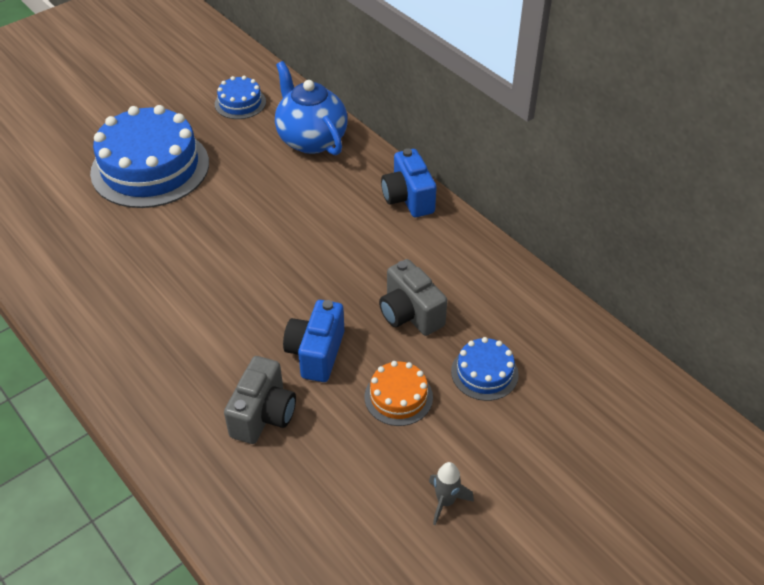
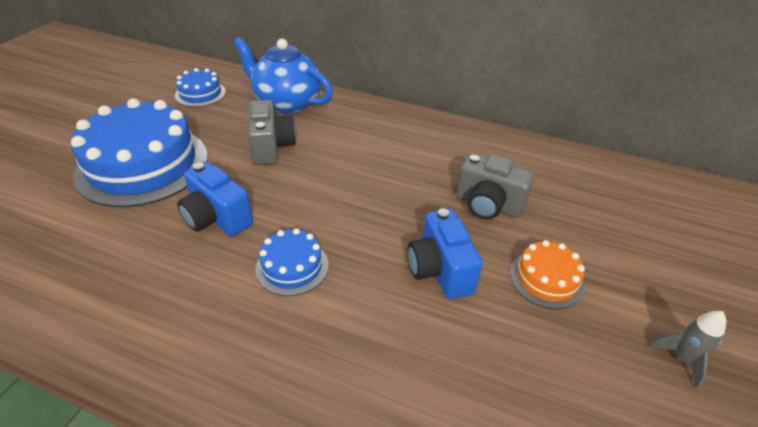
camera: 30 degrees left, 5 degrees down
(263, 415) = (442, 355): grey camera -> grey camera (271, 147)
(408, 198) = (404, 122): blue camera -> blue camera (217, 218)
(484, 373) = (590, 229): blue cake -> blue cake (292, 267)

